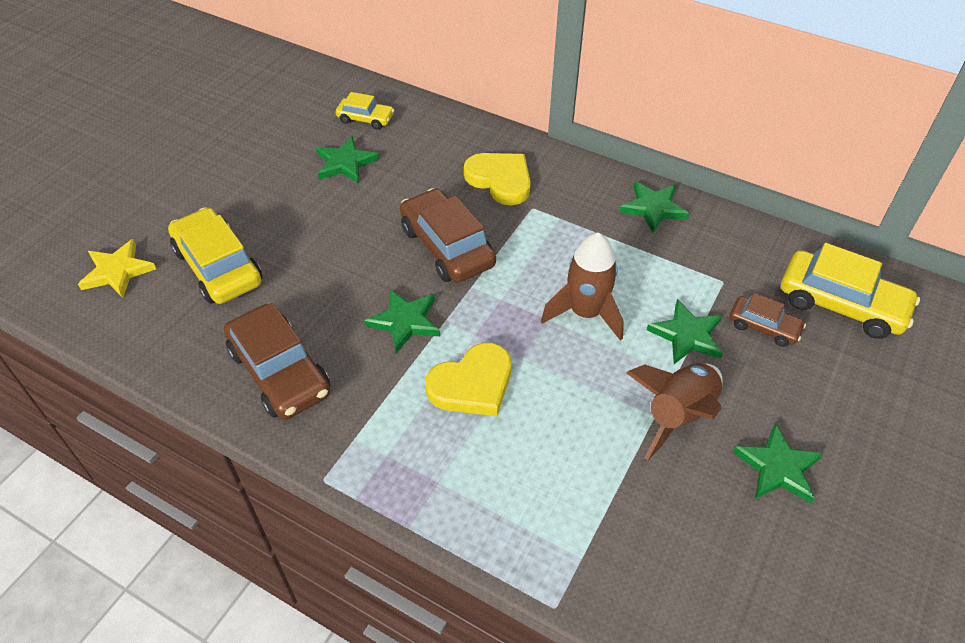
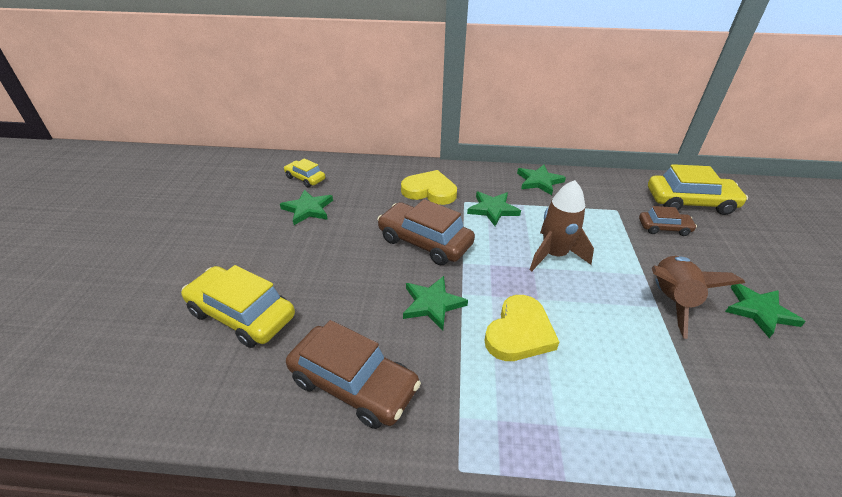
camera: 25 degrees left, 10 degrees down
(117, 271) = (138, 351): yellow star -> none
(365, 119) = (305, 178): yellow car -> yellow car turned 135 degrees counterclockwise
(687, 335) = (627, 247): green star -> green star (492, 209)

